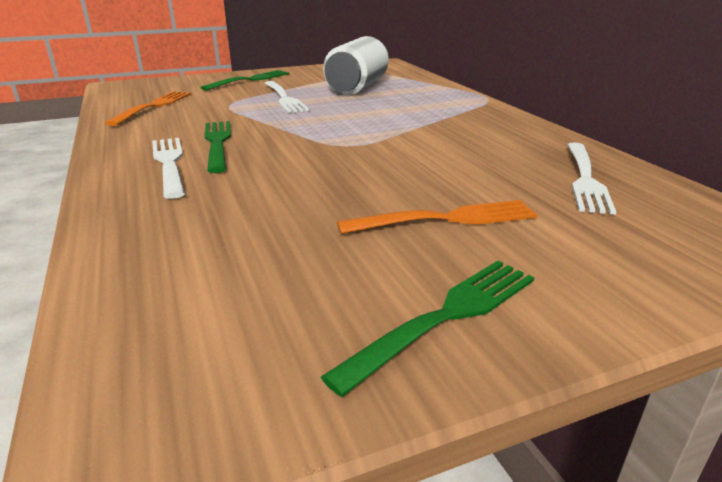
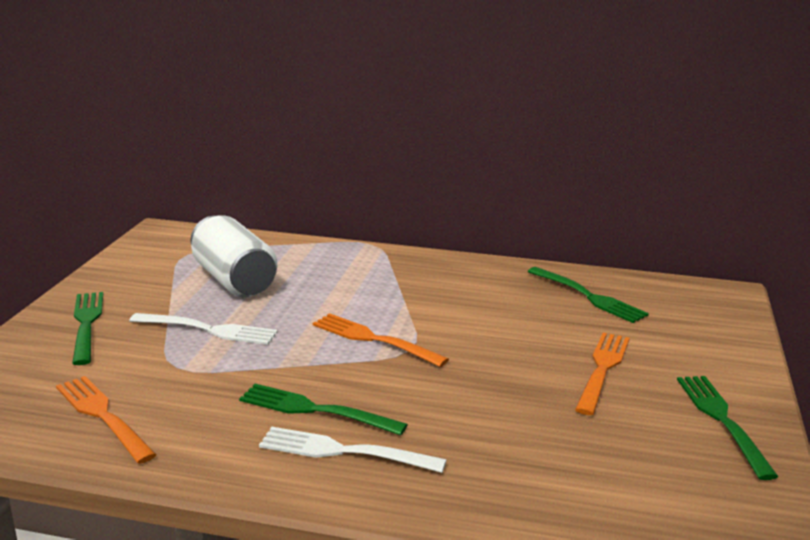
camera: 55 degrees left, 5 degrees down
(343, 132) = (374, 339): none -> orange fork
(585, 179) = (588, 296): white fork -> green fork

